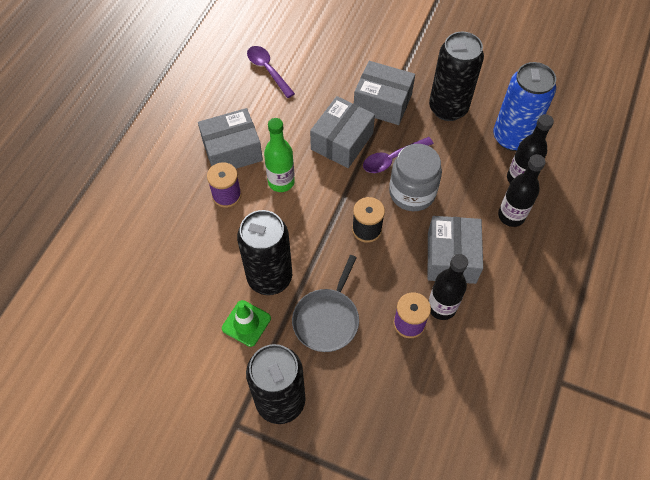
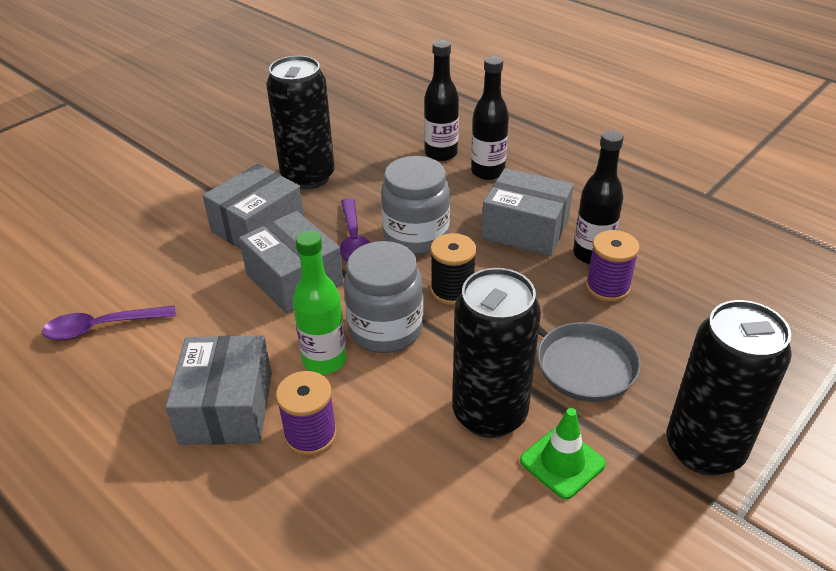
camera: 70 degrees left, 20 degrees down
(317, 204) = (385, 329): none -> grey jar
(512, 137) = (382, 144): blue can -> none

